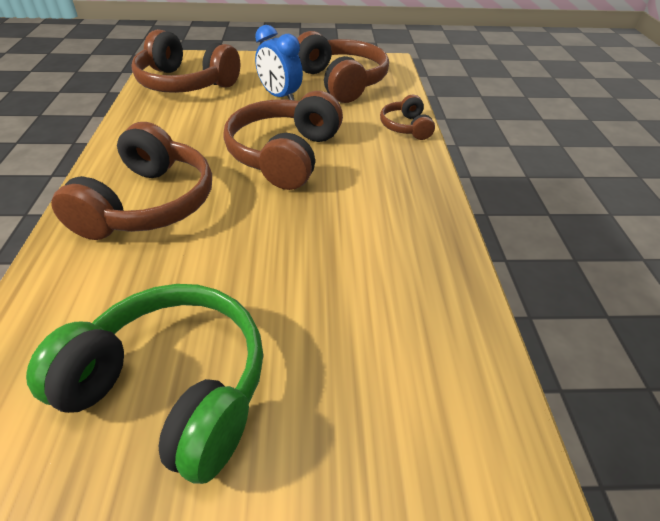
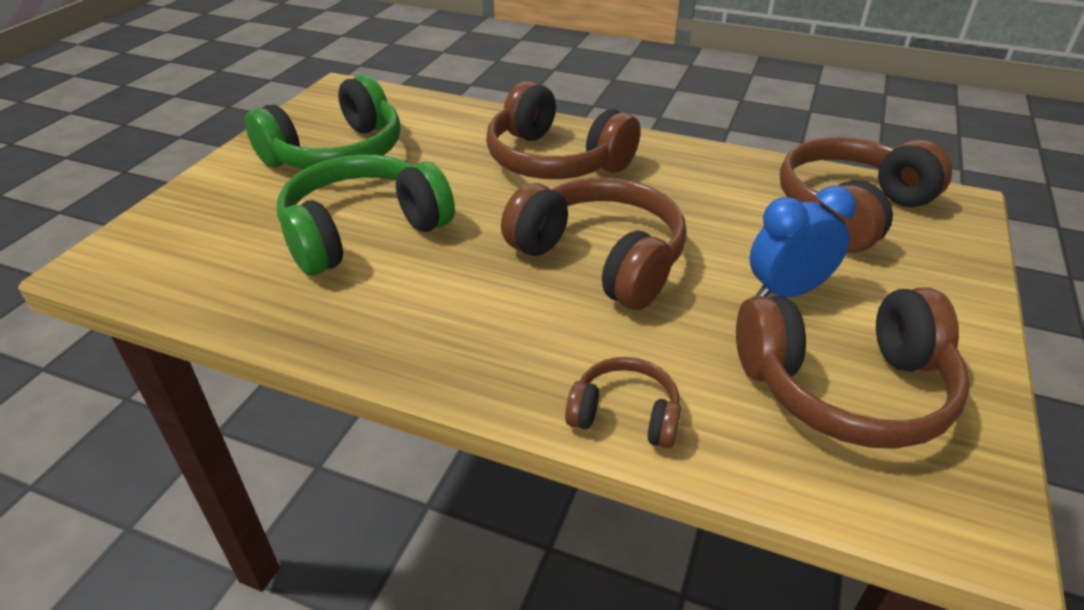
camera: 115 degrees right, 5 degrees down
(320, 283) = (363, 231): none -> green headphones

